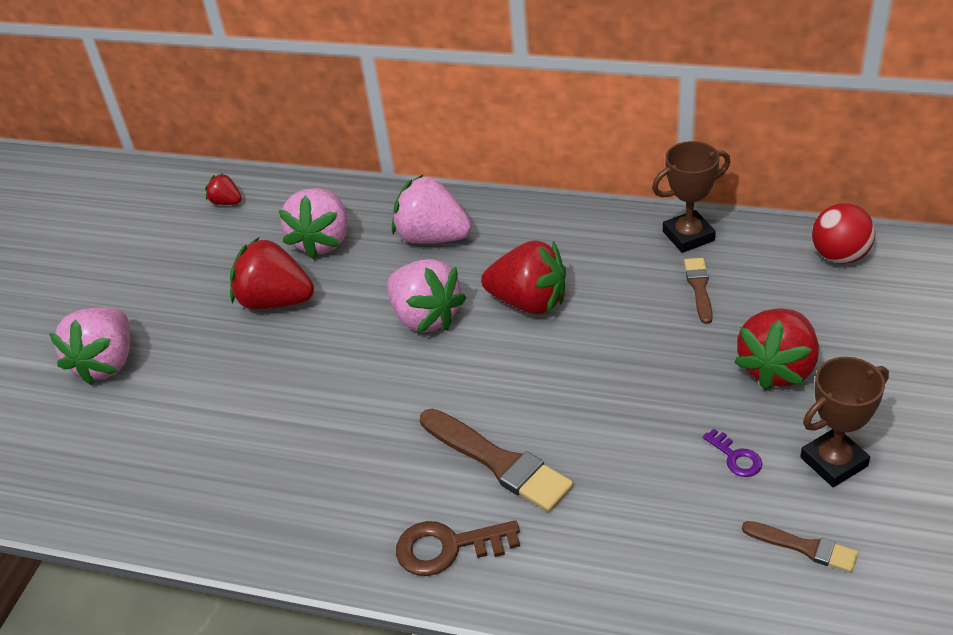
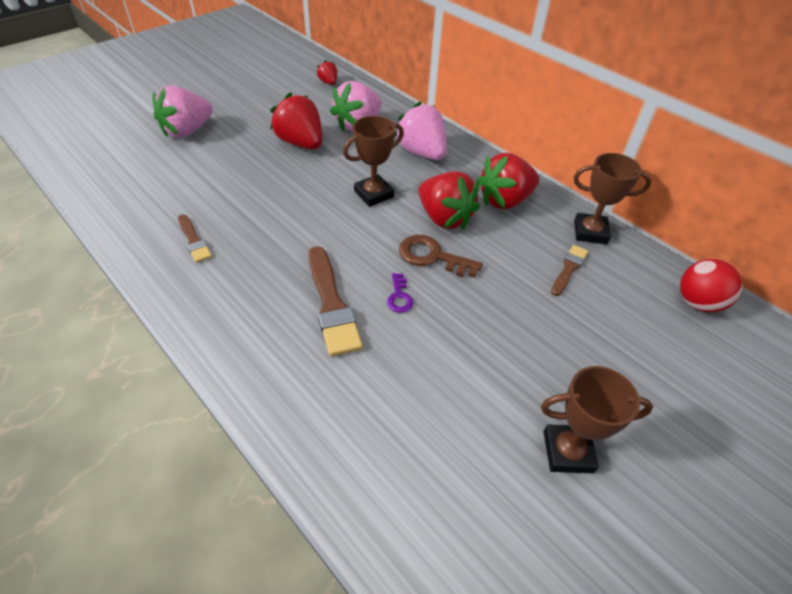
camera: 25 degrees right, 5 degrees up
(425, 317) = (373, 194): pink strawberry -> brown trophy
(448, 547) = (249, 339): brown key -> brown key (432, 256)
(736, 457) = (493, 400): purple key -> purple key (399, 297)
(777, 368) = (580, 355): red strawberry -> red strawberry (505, 200)
(804, 547) = (487, 504): brown brush -> brown brush (194, 240)

